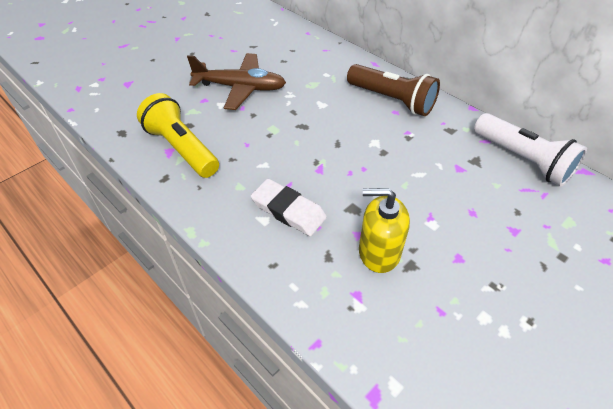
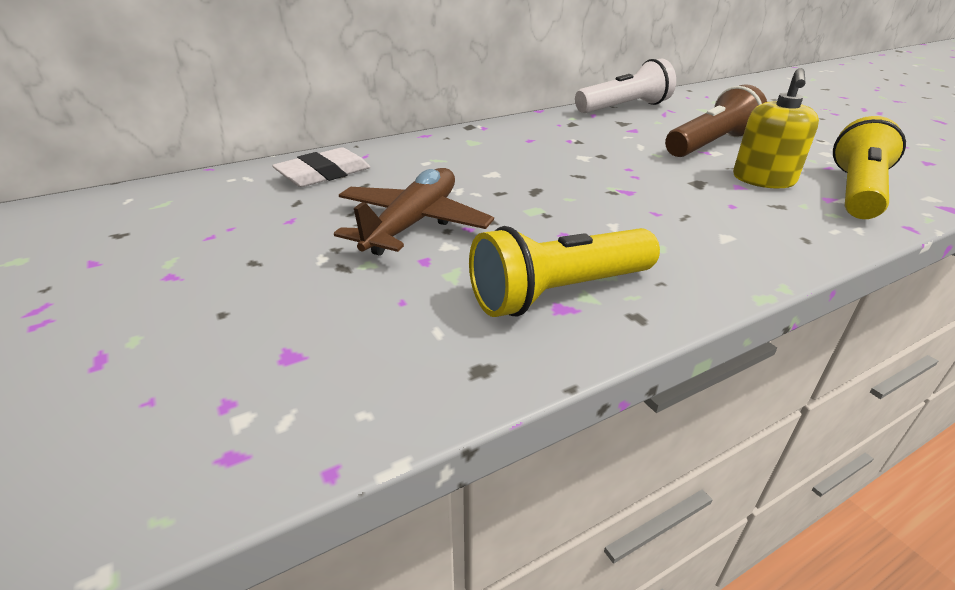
camera: 75 degrees left, 15 degrees down
(288, 210) = (707, 218): white eraser -> white eraser (324, 174)
(382, 320) = (856, 191): none -> yellow flashlight
(392, 100) = (507, 137): brown flashlight -> brown flashlight (710, 144)

